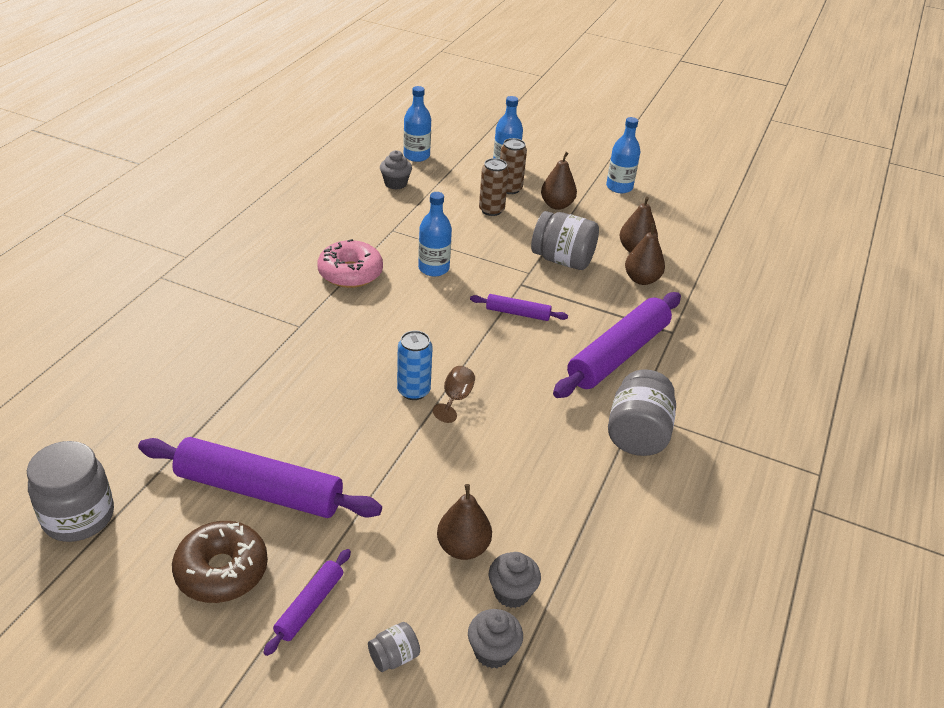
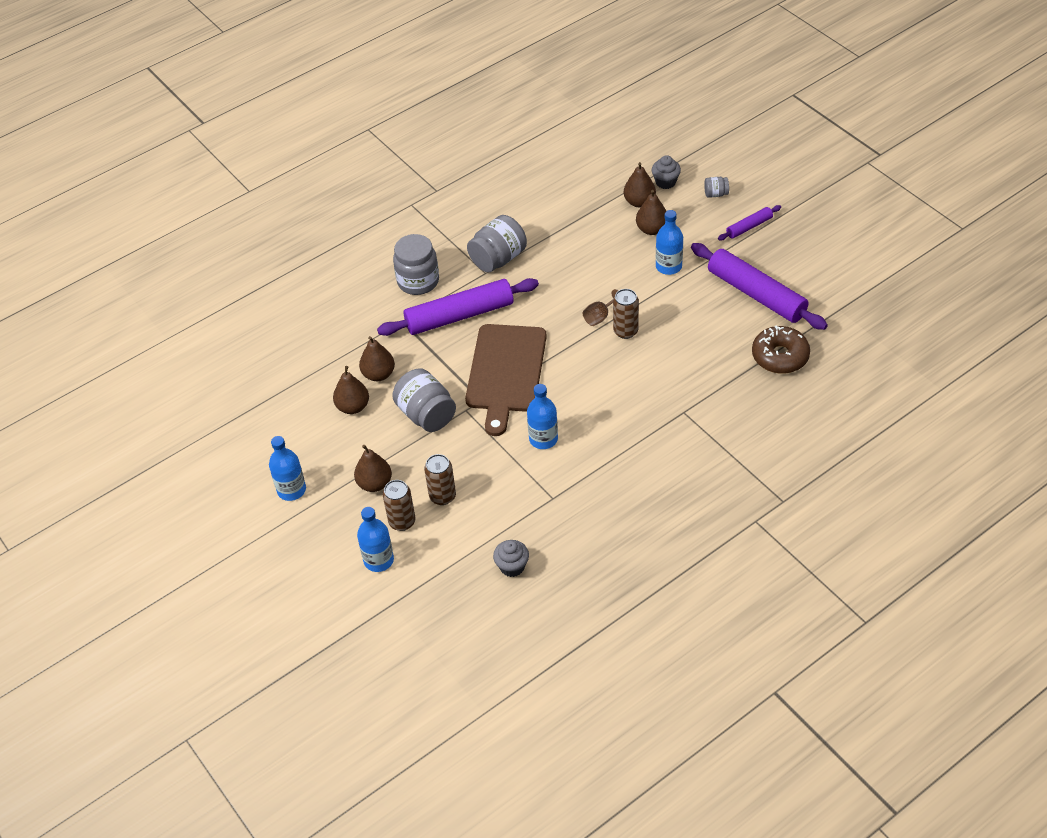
camera: 145 degrees left, 10 degrees up
(78, 517) = (869, 310): grey jar -> grey jar (418, 281)
(222, 570) = (791, 257): brown donut -> brown donut (780, 356)
(350, 273) = (617, 455): pink donut -> none
(413, 391) = (625, 331): blue can -> brown can
(416, 156) = (462, 608): blue bottle -> blue bottle (668, 266)
(512, 593) = (639, 202): grey cupcake -> brown pear
(518, 313) = (506, 372): purple rolling pin -> brown cutting board

